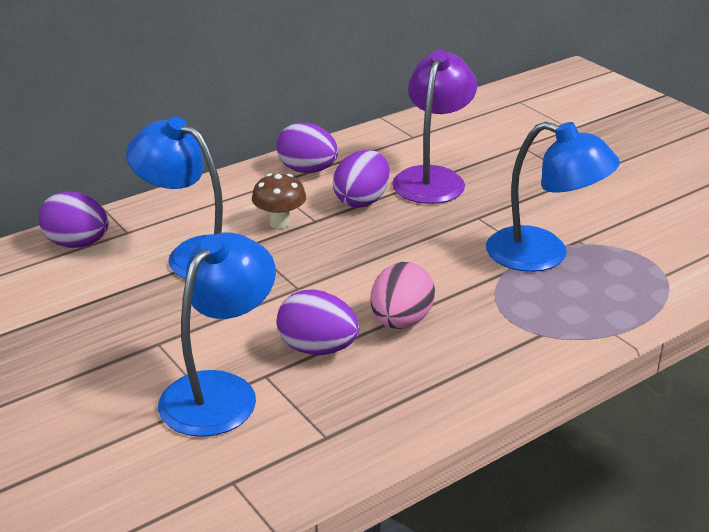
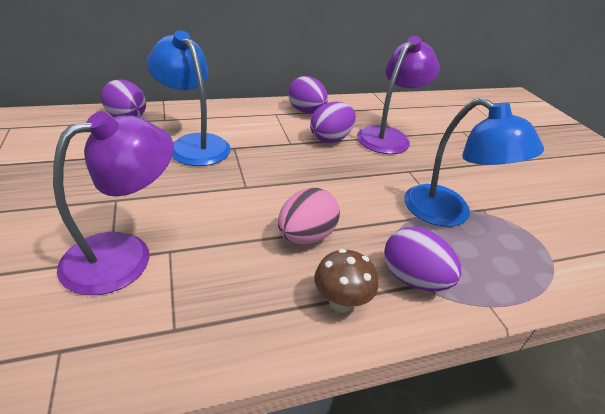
camera: 15 degrees right, 5 degrees up
(220, 391) = (124, 254): blue lamp -> purple lamp
(280, 223) = (265, 138): brown mushroom -> brown mushroom (341, 302)
(317, 348) = (226, 240): purple egg -> purple egg (413, 279)

